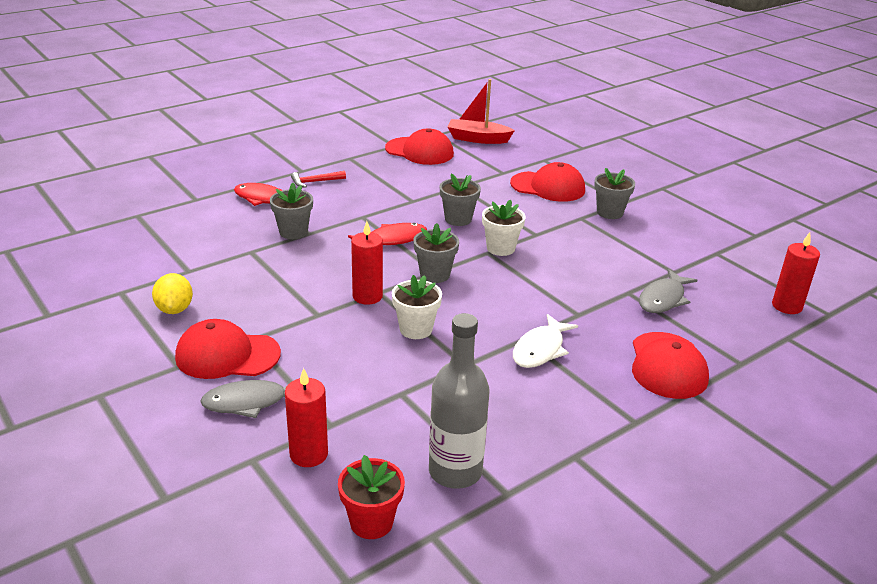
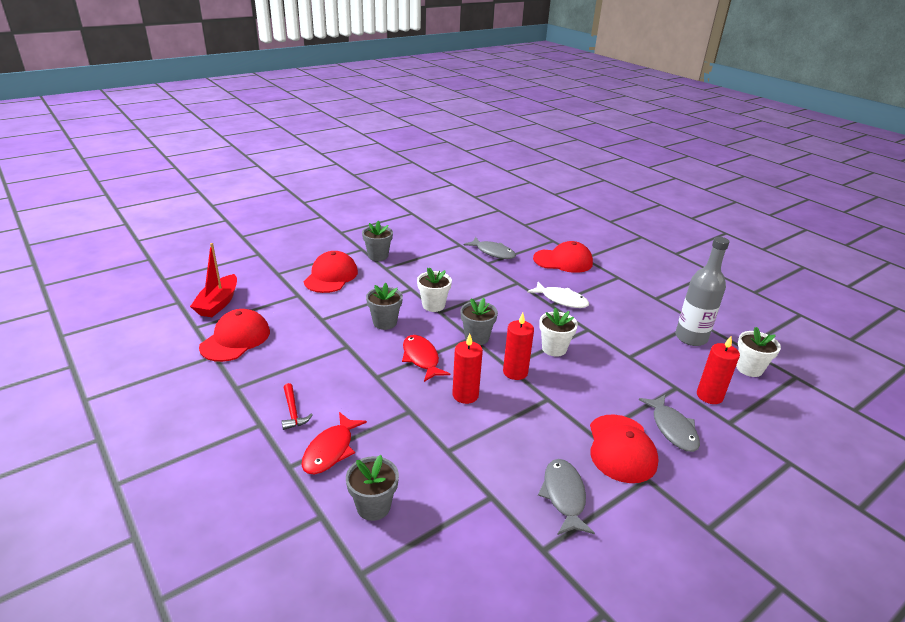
camera: 90 degrees left, 0 degrees up
(175, 309) = (564, 496): yellow lemon -> grey fish
(293, 232) = (407, 422): grey flower pot -> grey flower pot (373, 506)
(371, 522) = (749, 369): red flower pot -> white flower pot
(787, 306) = (493, 219): red candle -> red candle (465, 395)

